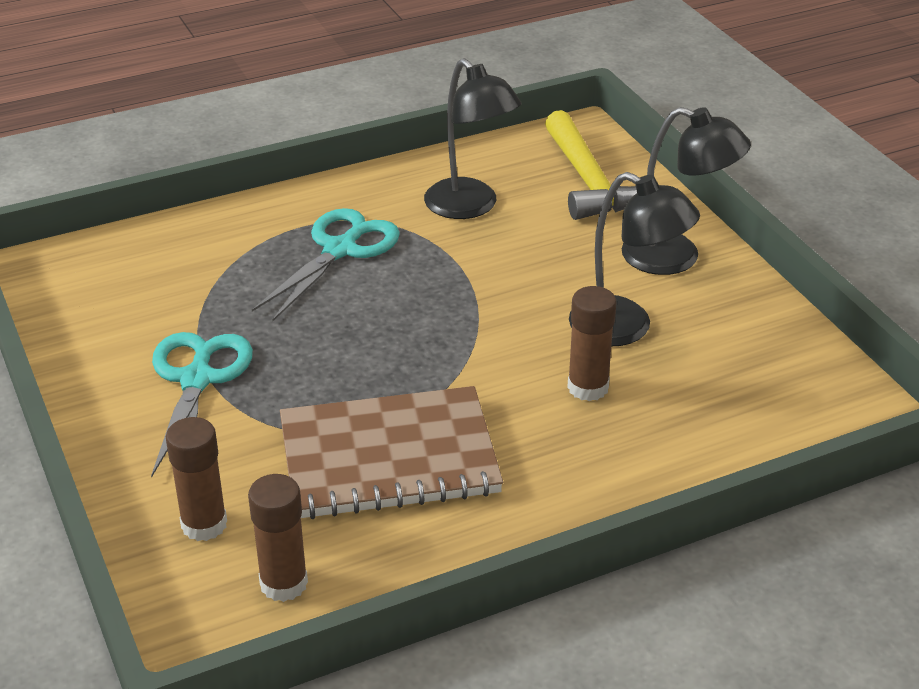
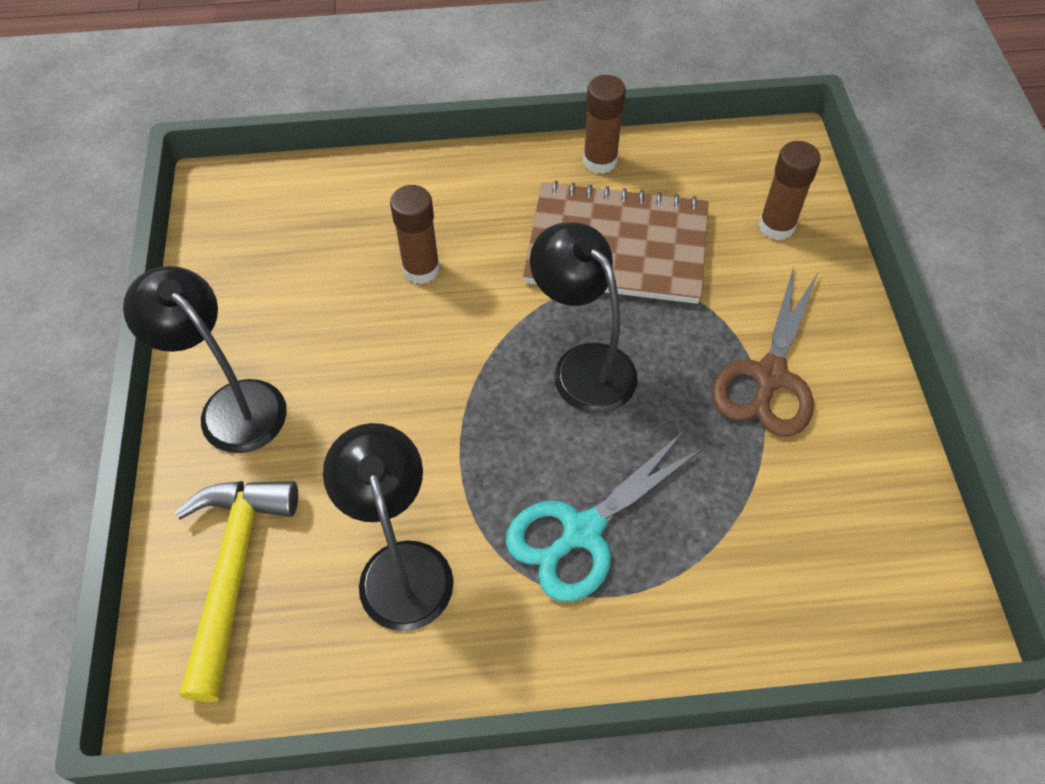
camera: 160 degrees left, 20 degrees up
(197, 380) = (769, 377): turquoise scissors -> brown scissors
(283, 583) = (723, 167): brown glue stick -> brown glue stick (600, 161)
(625, 328) = (346, 325): black lamp -> black lamp (583, 365)

